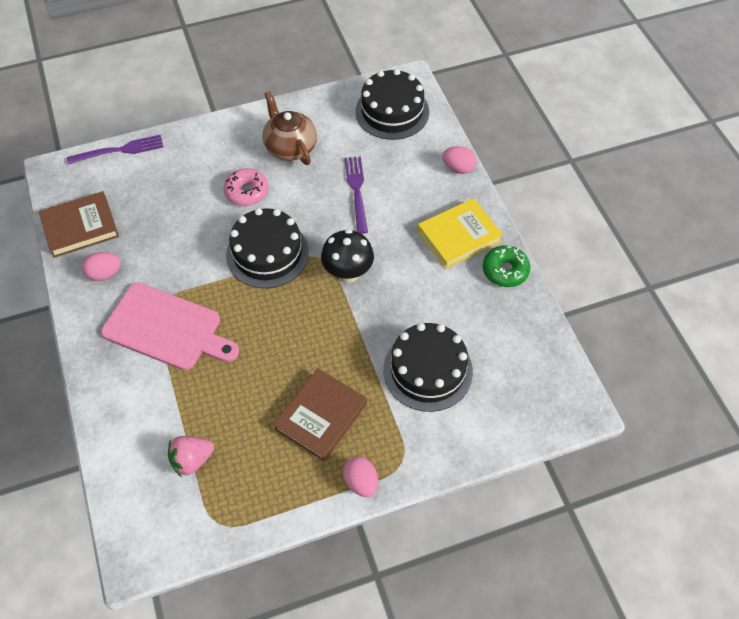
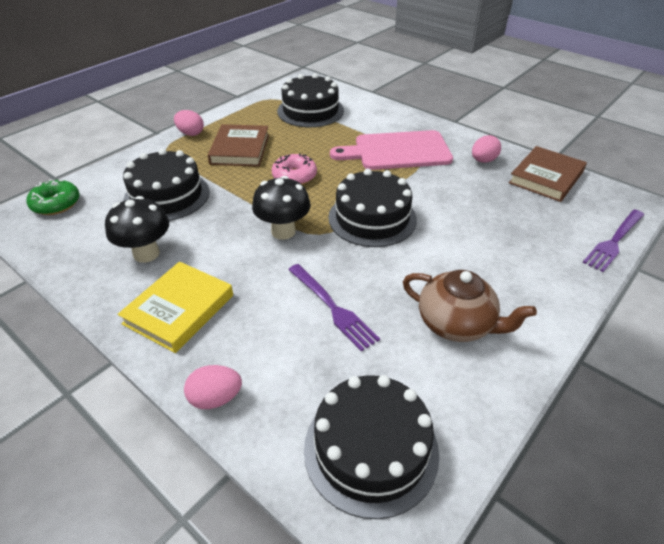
camera: 150 degrees right, 15 degrees down
(192, 460) = (310, 111): pink strawberry -> black cake
(246, 192) = (448, 257): pink donut -> pink donut (294, 176)
(467, 301) = (146, 254): none -> black mushroom
(505, 270) = (109, 295): green donut -> green donut (56, 204)

